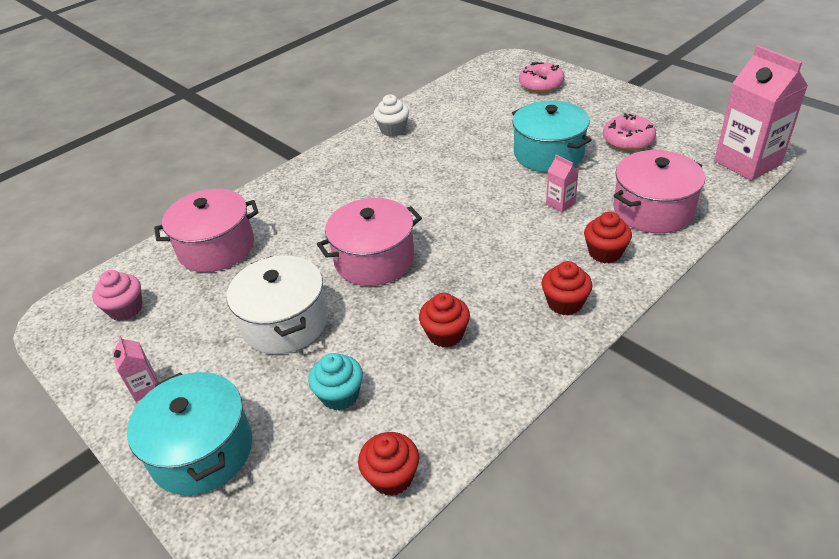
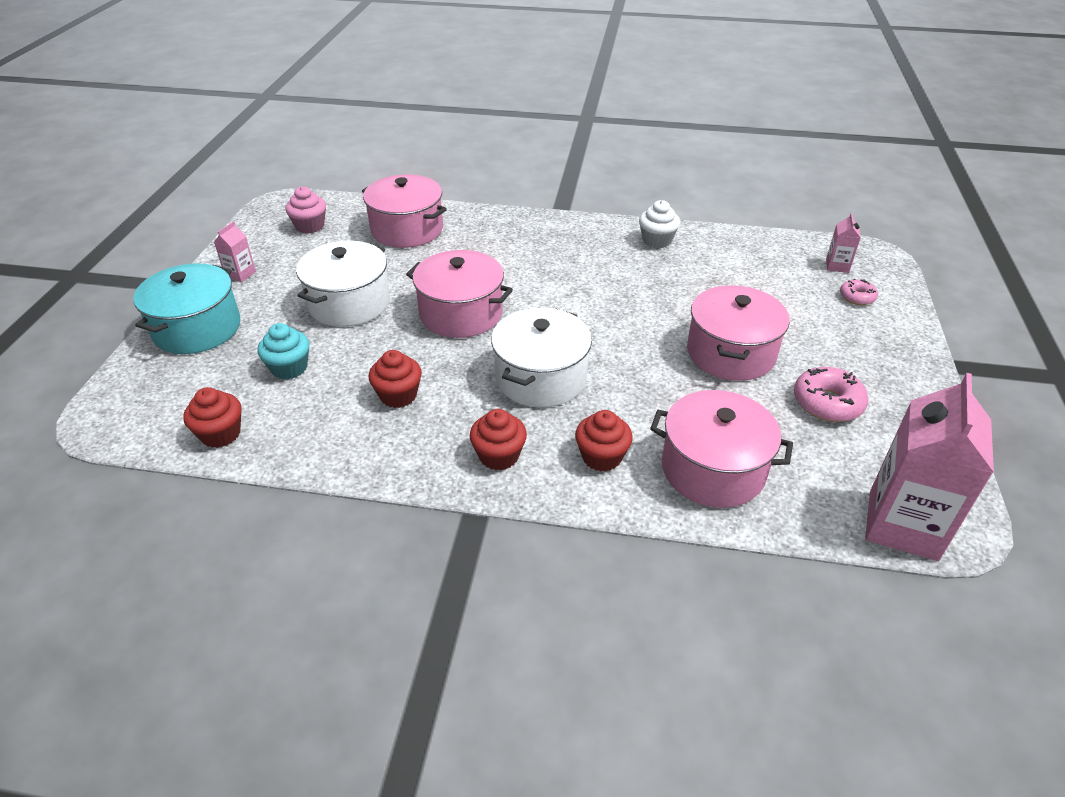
camera: 50 degrees right, 0 degrees up
(495, 248) = (541, 377): none -> white pot
(541, 84) = (857, 297): pink donut -> pink donut, size x0.60
(548, 154) = (731, 353): turquoise pot -> pink pot
(560, 203) = (653, 394): pink carton -> pink carton (837, 266)

